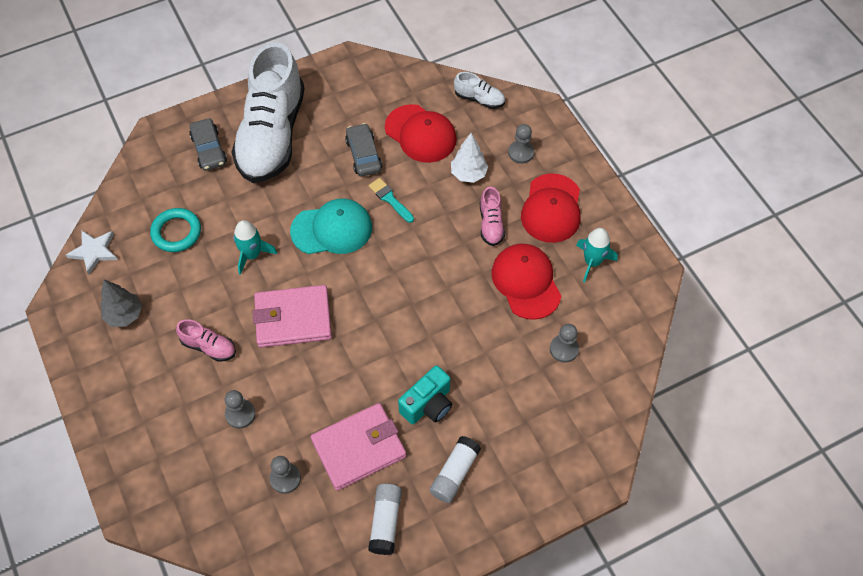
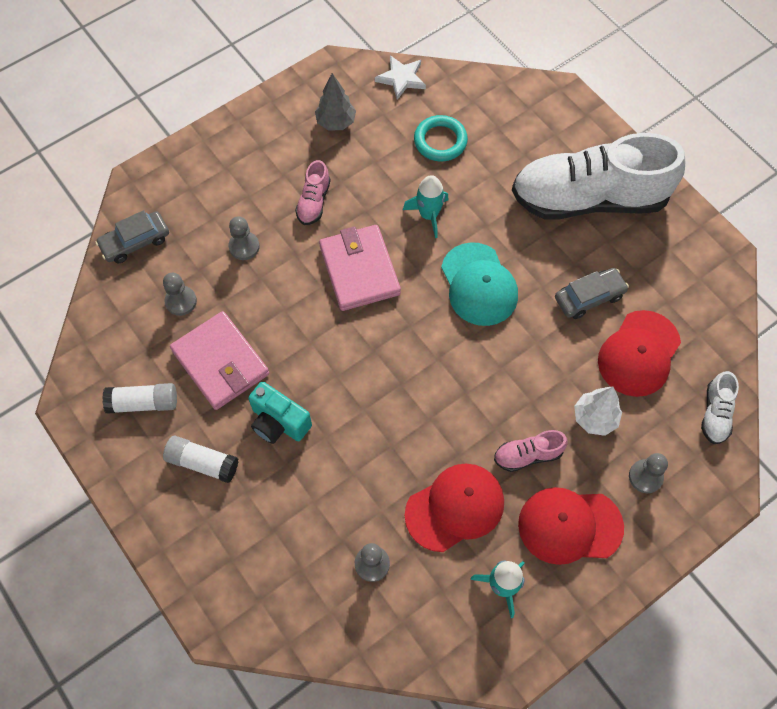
camera: 80 degrees right, 5 degrees up
(209, 149) = (551, 144): grey car -> grey car (135, 242)
(390, 199) = (534, 336): turquoise brush -> none

